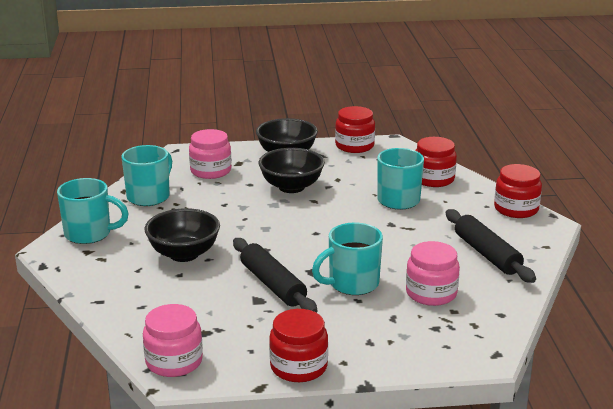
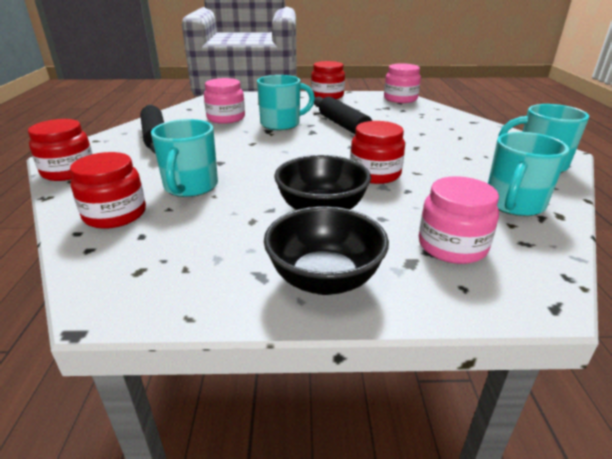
camera: 175 degrees left, 5 degrees up
(184, 254) = (426, 145): black bowl -> none
(354, 146) = (183, 299): red jar -> red jar (375, 174)

